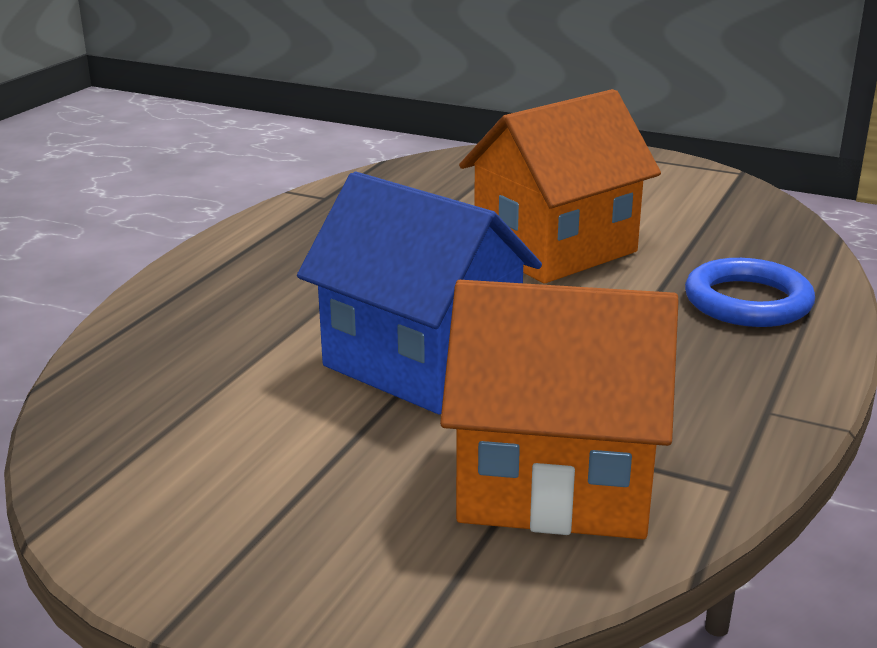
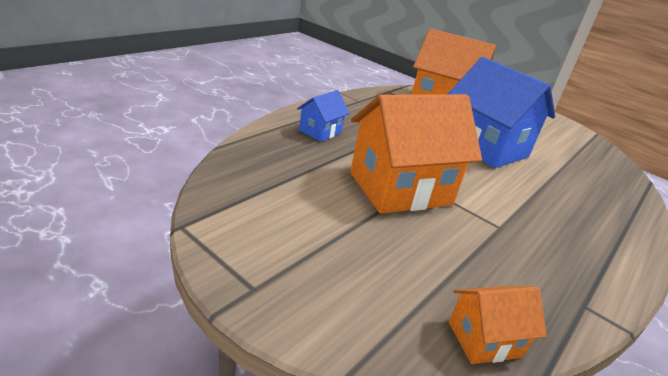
camera: 170 degrees left, 5 degrees up
(431, 166) = (484, 339): none -> orange house
(747, 301) = (320, 131): blue ring -> blue house

